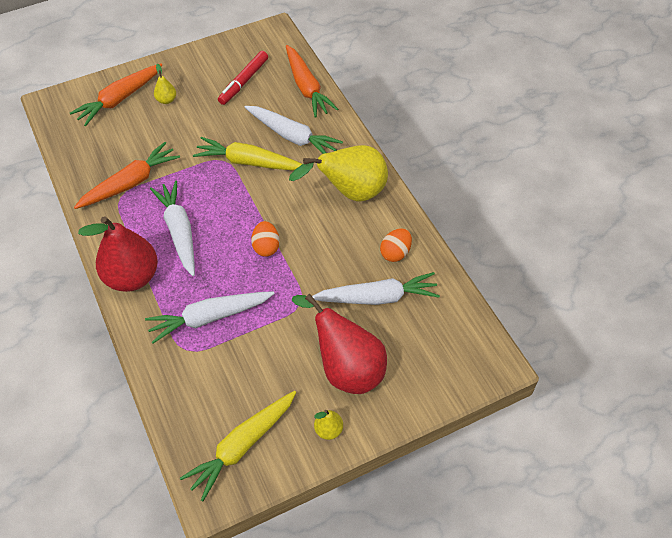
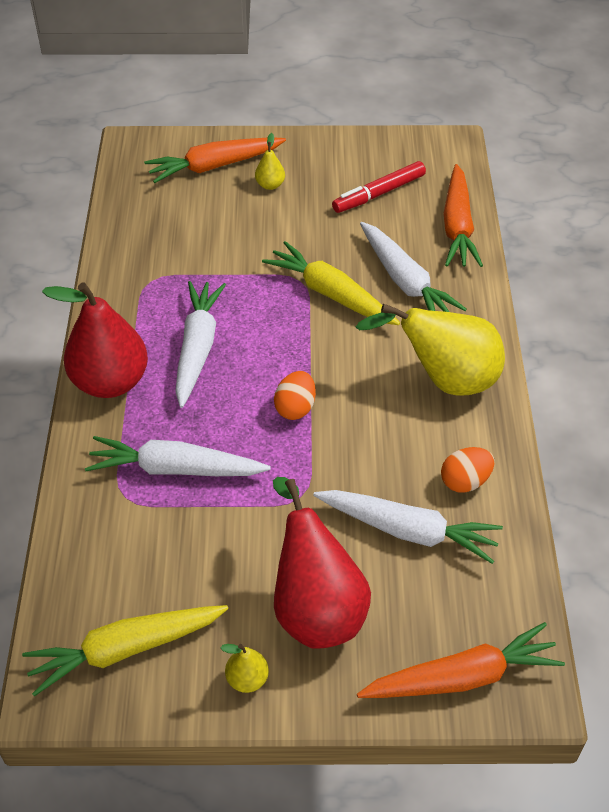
camera: 25 degrees right, 5 degrees down
(130, 183) = (171, 269): orange carrot -> orange carrot (462, 677)

